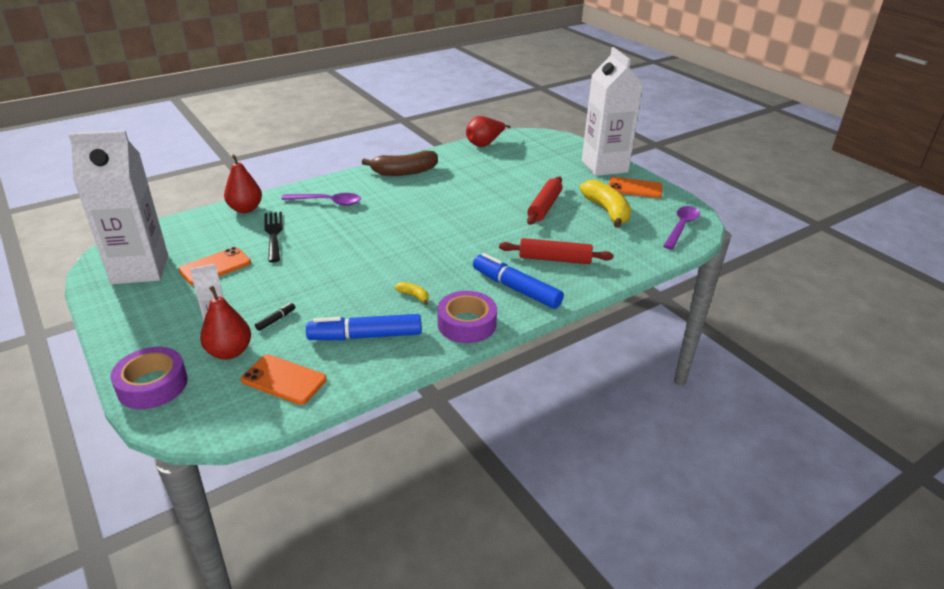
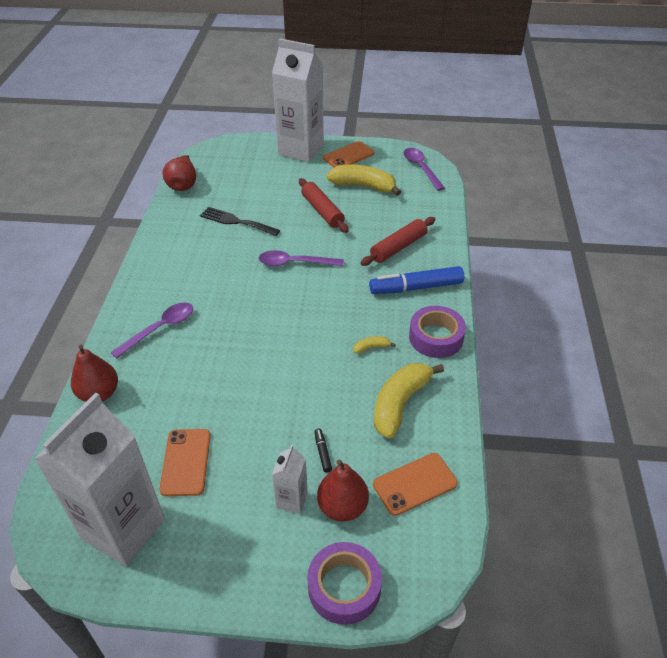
camera: 50 degrees left, 10 degrees up
(273, 234) = (174, 393): black fork -> black fork (236, 221)
(365, 336) = (400, 404): blue marker -> yellow banana
(404, 172) = (169, 254): brown banana -> none
(465, 221) = (295, 263): none -> purple spoon

